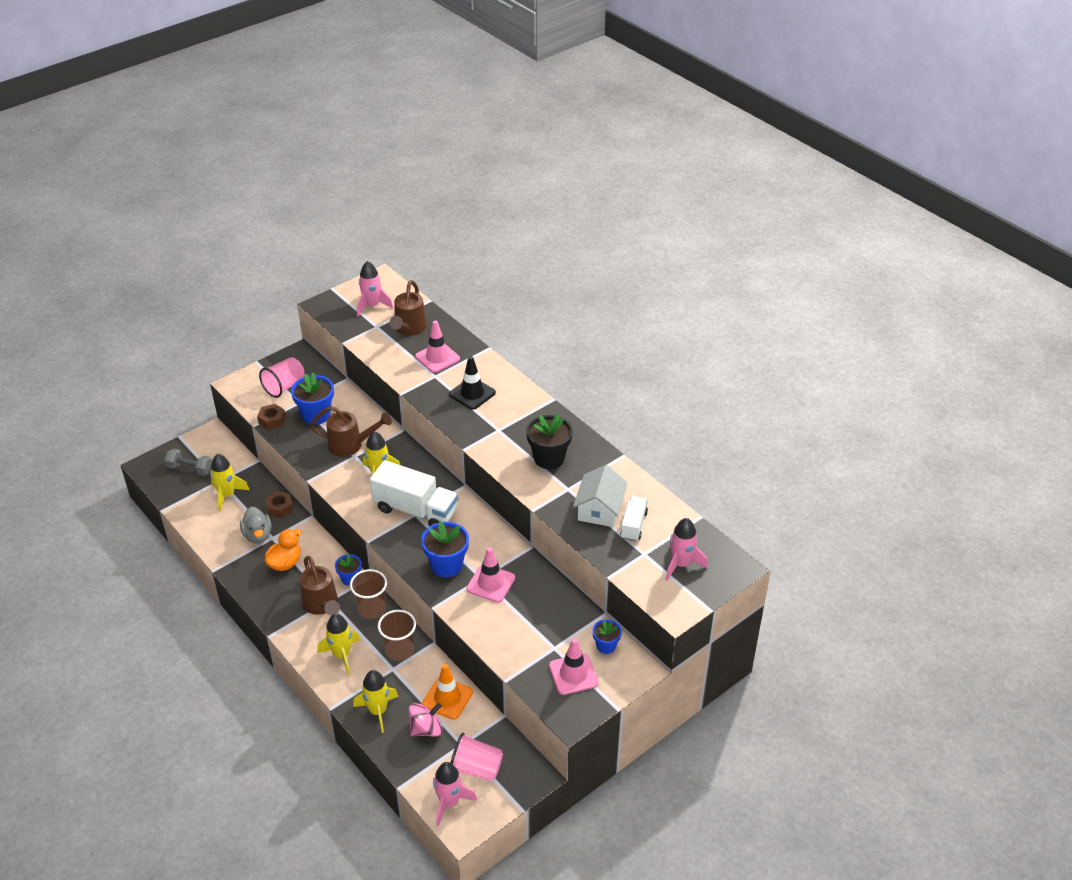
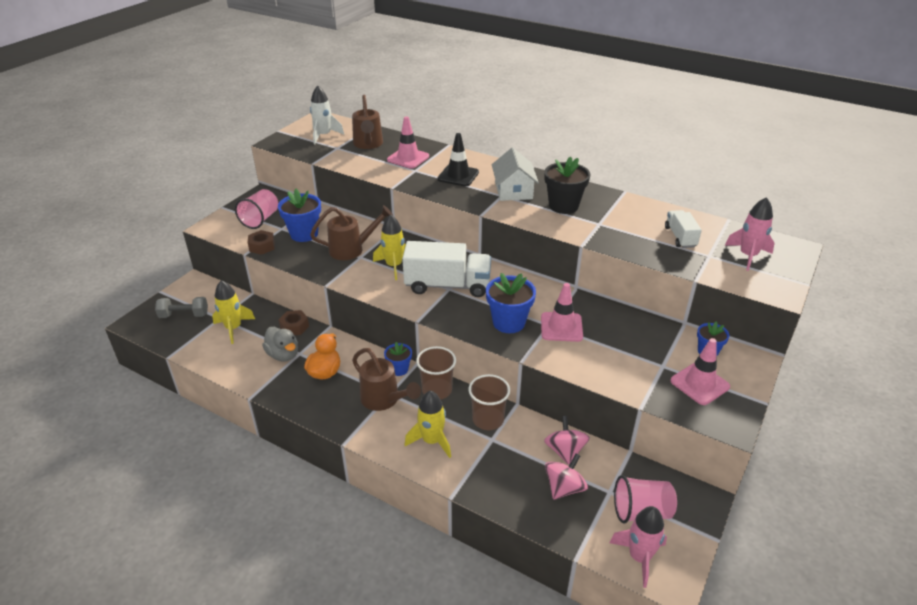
camera: 20 degrees left, 5 degrees down
(372, 306) = (324, 135): pink rocket -> white rocket
(378, 711) = (503, 485): yellow rocket -> none
(447, 698) = (565, 451): orange traffic cone -> pink spinning top
(599, 509) = (640, 232): white house -> white house (513, 190)

